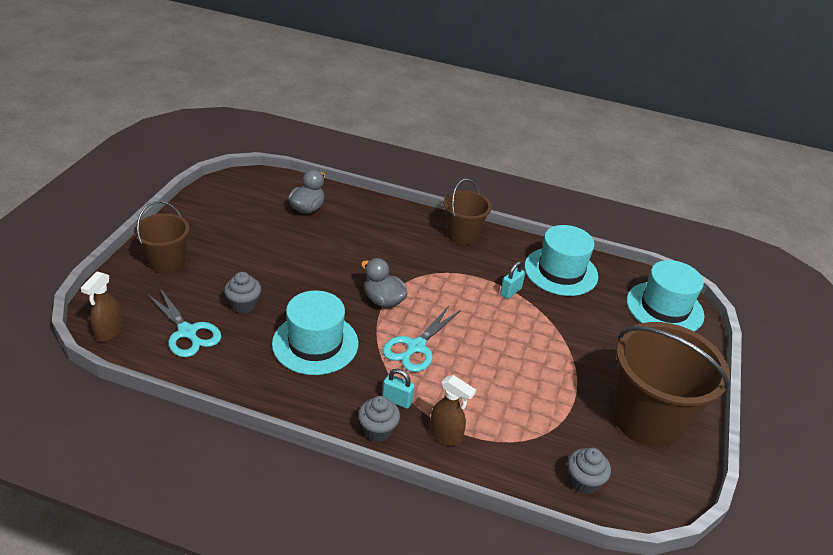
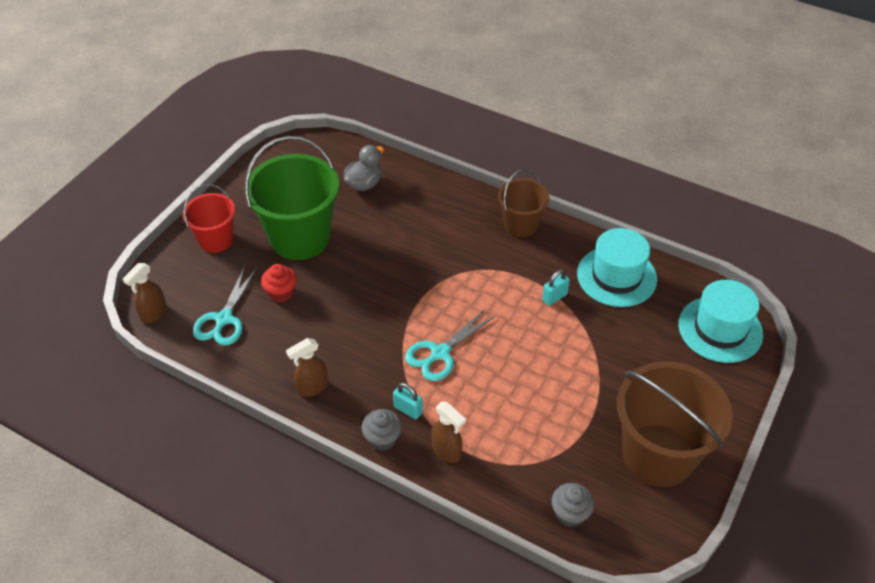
camera: 15 degrees right, 10 degrees up
(166, 262) = (216, 240): brown bucket -> red bucket
(187, 332) = (224, 319): turquoise scissors -> turquoise scissors turned 45 degrees clockwise
(243, 305) = (281, 293): grey cupcake -> red cupcake
(253, 256) = (300, 238): none -> green bucket
(293, 388) = (312, 387): none -> brown spray bottle
(315, 343) = (342, 341): turquoise hat -> none
(383, 300) = (419, 298): grey duck -> none

